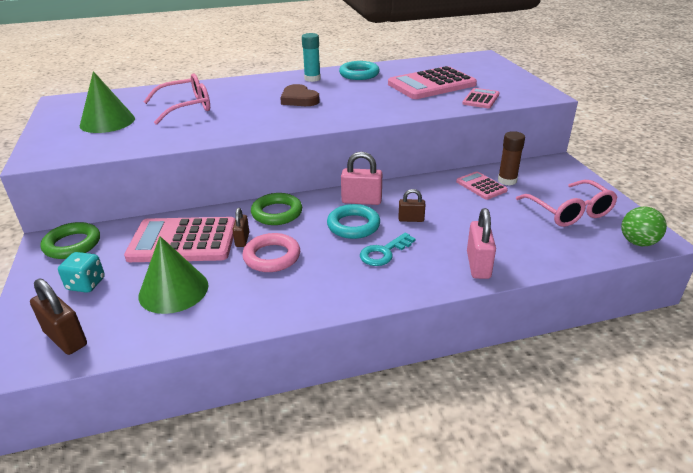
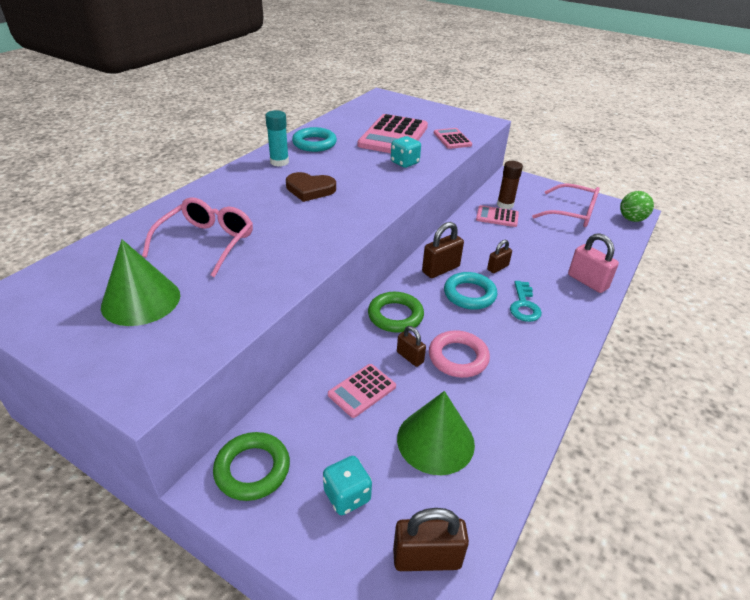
camera: 45 degrees left, 5 degrees up
(183, 241) = (362, 390): pink calculator -> pink calculator, size x0.52
(361, 201) = (441, 269): pink padlock -> brown padlock
(402, 103) = (404, 163): none -> turquoise dice

